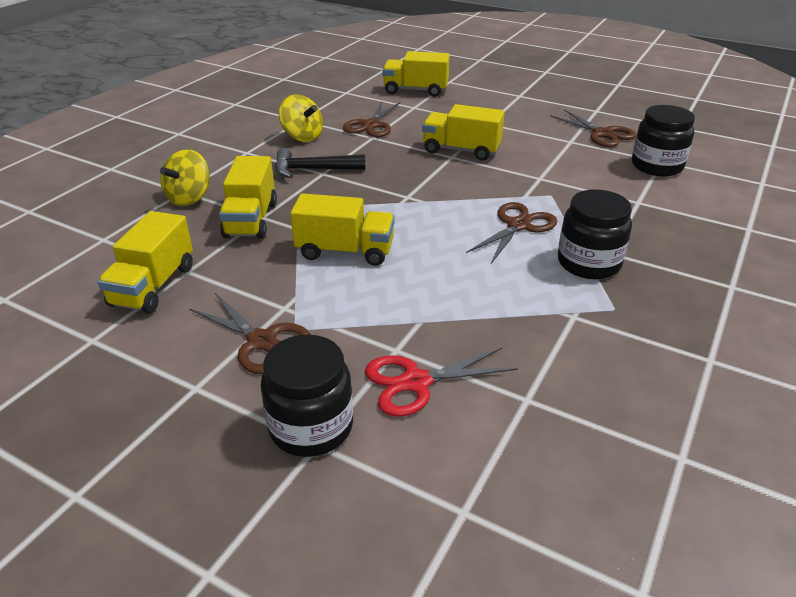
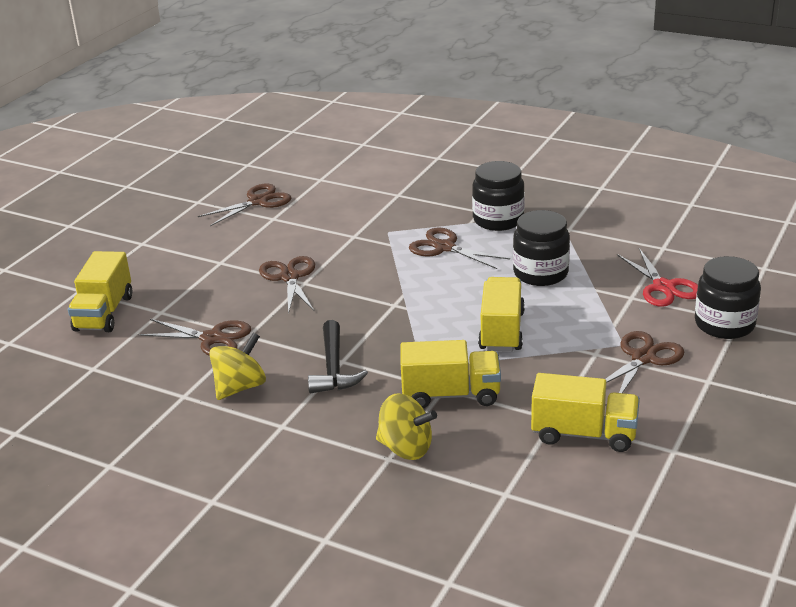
camera: 90 degrees left, 5 degrees down
(461, 150) = (290, 277): yellow truck -> brown scissors
(656, 166) = (331, 182): black jar -> black jar (540, 273)

